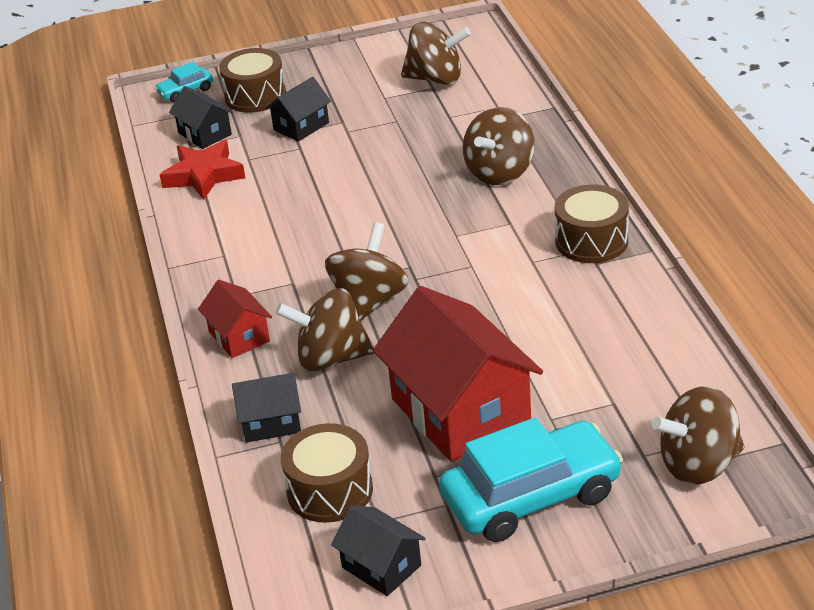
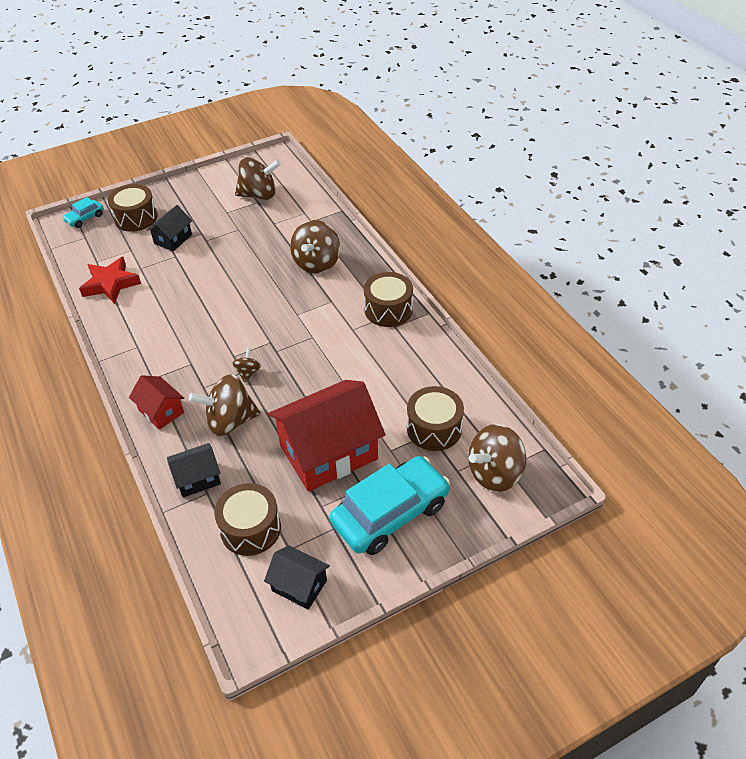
camera: 15 degrees left, 10 degrees up
(205, 134) = (105, 251): black house -> none
(369, 301) = (248, 372): brown spinning top -> brown spinning top, size x0.48
(460, 411) = (328, 452): red house -> red house turned 75 degrees counterclockwise
(622, 398) = (434, 428): none -> brown drum

